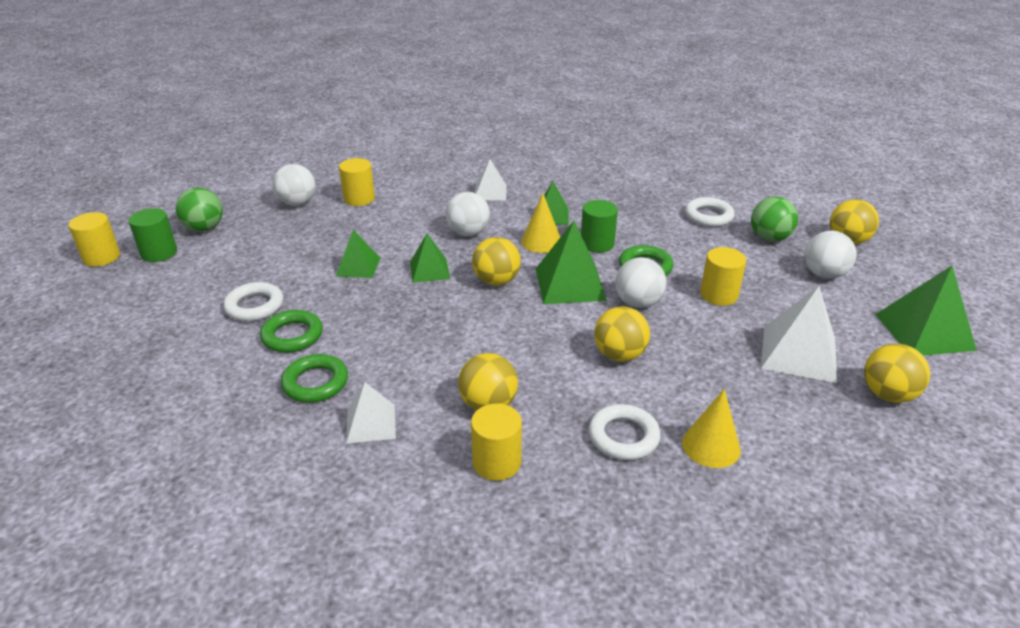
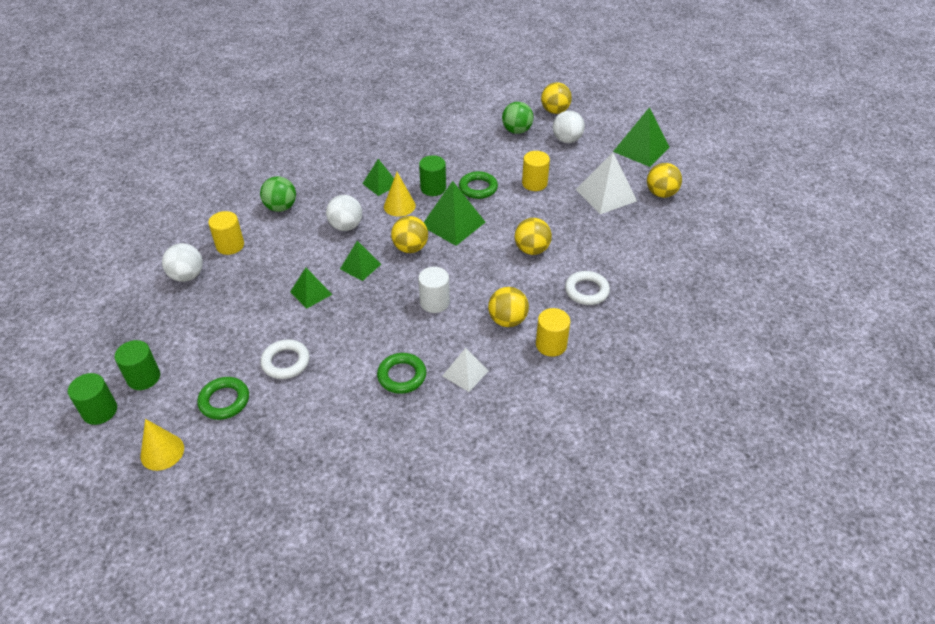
camera: 45 degrees left, 10 degrees up
(101, 257) = (100, 411): yellow cylinder -> green cylinder
(204, 228) = (146, 338): green ball -> green ball (281, 207)
(292, 336) = (342, 361): green ring -> green ring (224, 401)
(444, 340) = (434, 302): none -> white cylinder
(490, 192) = (316, 188): white pyramid -> none
(638, 303) = (502, 213): white ball -> none
(708, 216) = (469, 133): white ring -> none
(711, 446) = (625, 269): yellow cone -> yellow cone (162, 452)

